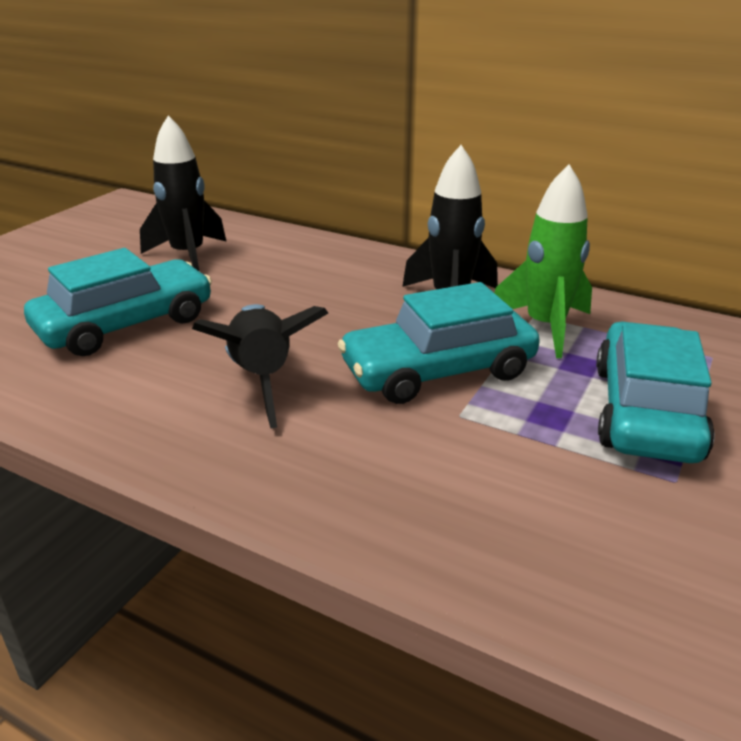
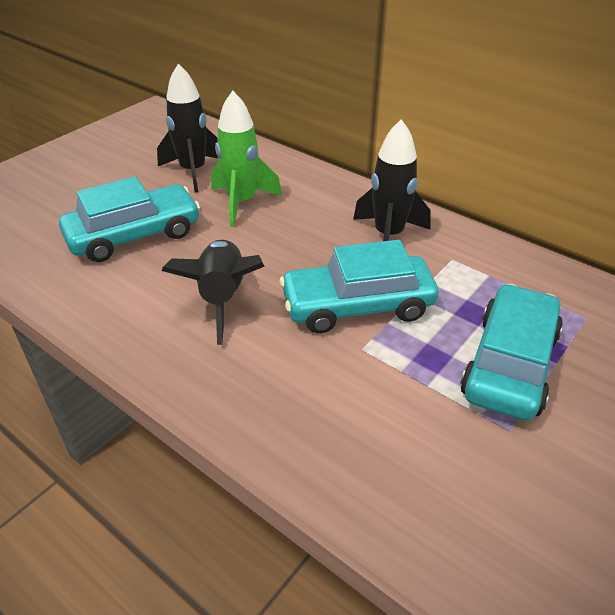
camera: 10 degrees right, 10 degrees up
(545, 327) = (456, 272): green rocket -> green rocket (242, 203)

